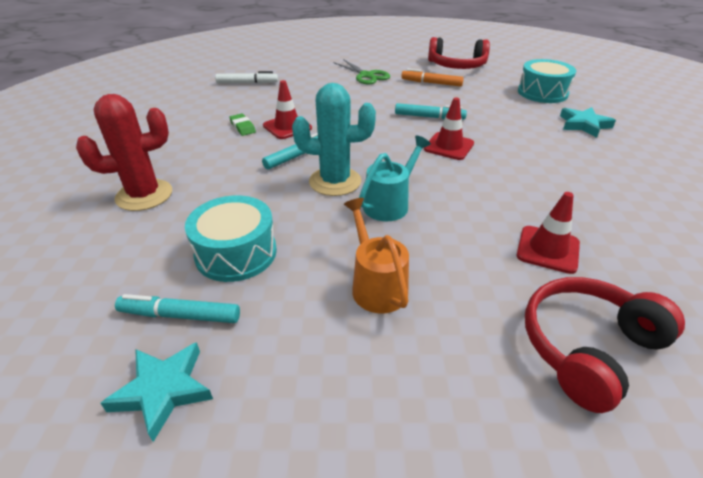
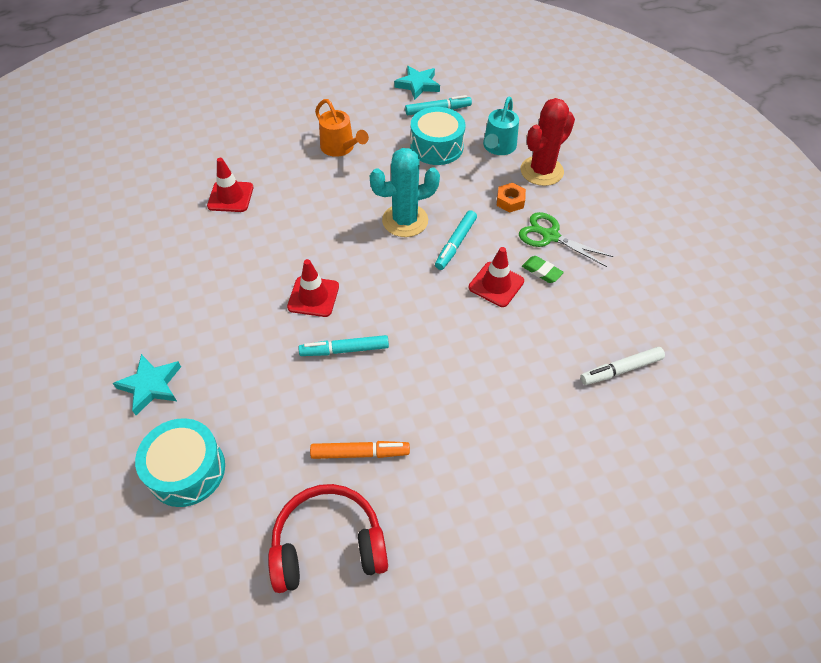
camera: 160 degrees right, 15 degrees up
(212, 176) = (510, 201): none -> orange nut
(366, 75) = (468, 449): green scissors -> green scissors (550, 236)
(390, 203) = (351, 209): turquoise watering can -> turquoise watering can (498, 147)
(587, 347) = (220, 143): red headphones -> none

